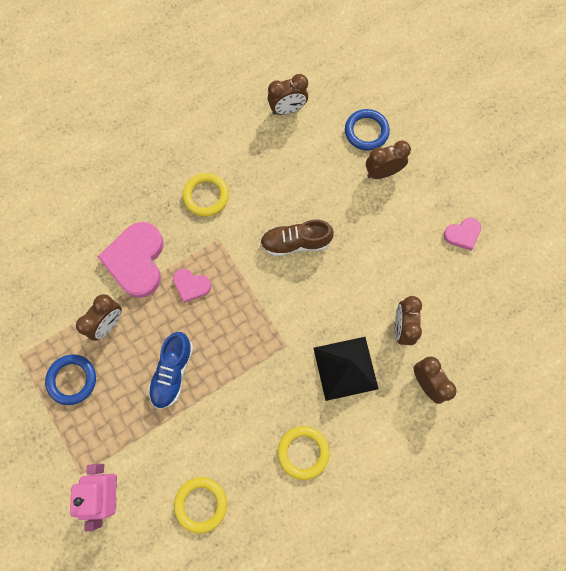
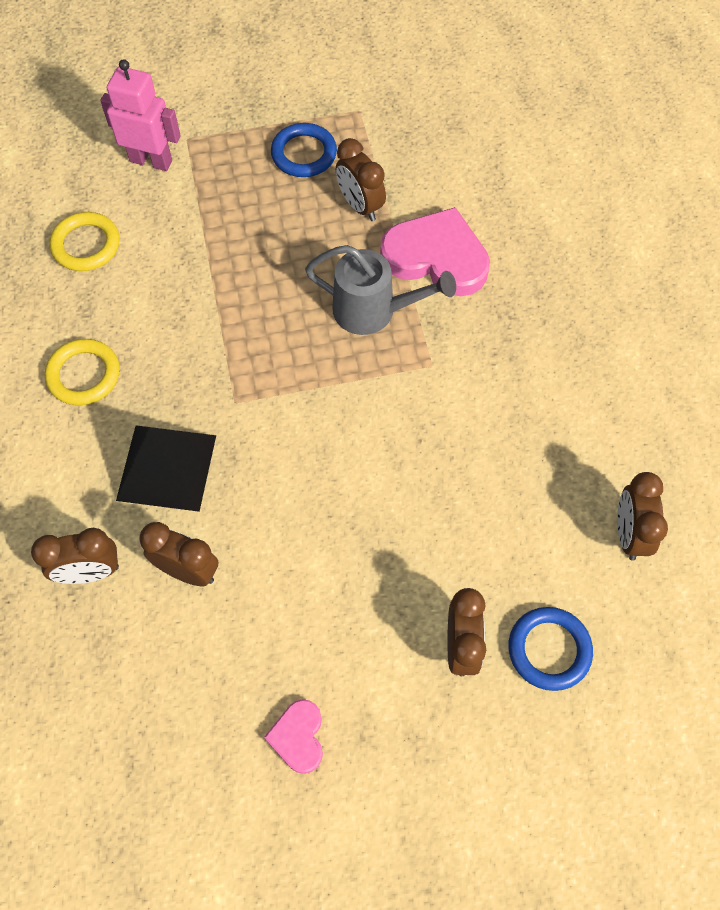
camera: 110 degrees right, 10 degrees down
(172, 372) = (262, 258): blue shoe -> none
(191, 285) = (374, 311): pink heart -> grey watering can
(206, 196) = (507, 368): yellow ring -> none
(295, 243) = (385, 466): brown shoe -> none

